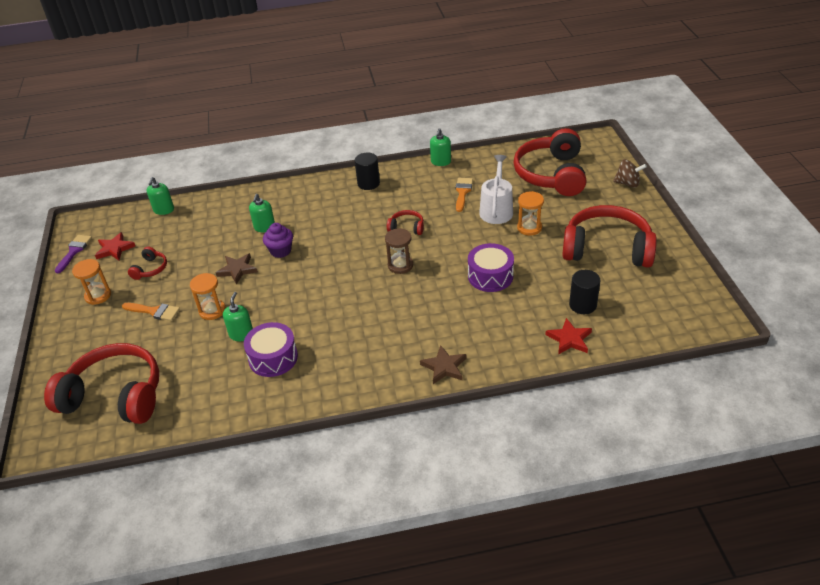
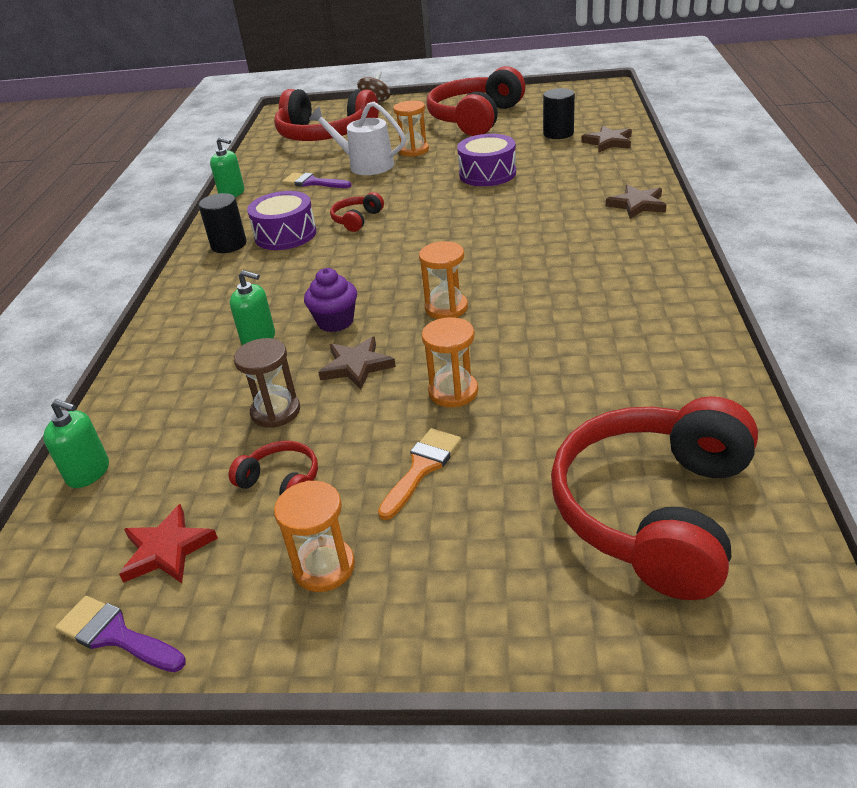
camera: 75 degrees left, 5 degrees down
(241, 334) = (527, 358): green soap dispenser -> none
(273, 358) = (591, 326): purple drum -> purple drum (285, 235)
(294, 292) = (446, 308): none -> orange hourglass
(400, 265) = (434, 226): brown hourglass -> brown hourglass (275, 412)
(462, 192) = (313, 182): orange brush -> purple brush
(569, 339) = (608, 142): red star -> brown star

